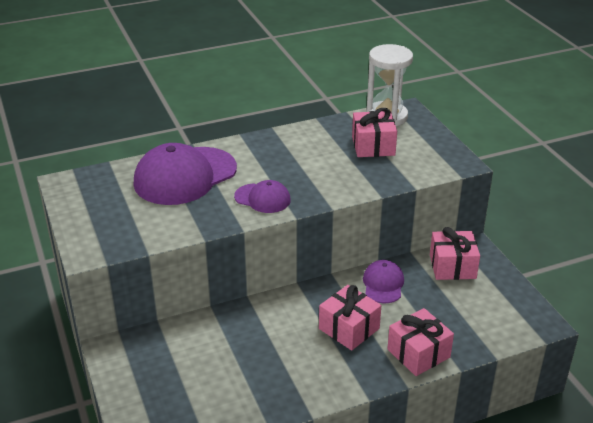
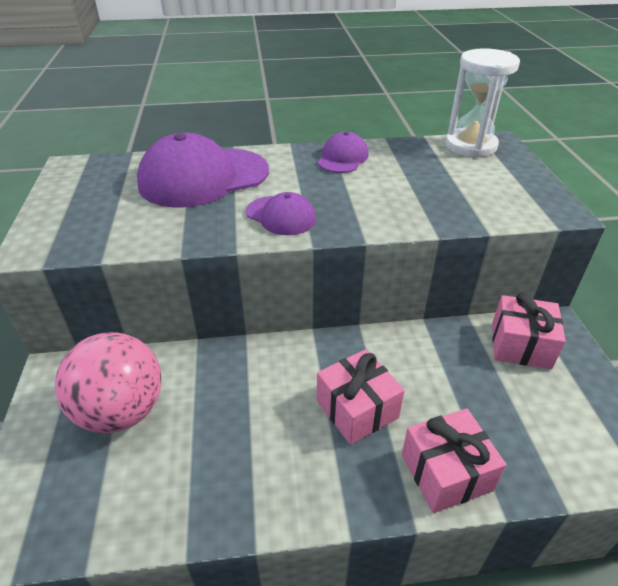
camera: 15 degrees right, 5 degrees up
(180, 362) = (122, 411): none -> pink ball
(373, 146) = (445, 175): pink gift -> none
(383, 284) = (421, 352): purple cap -> purple cap (343, 158)

